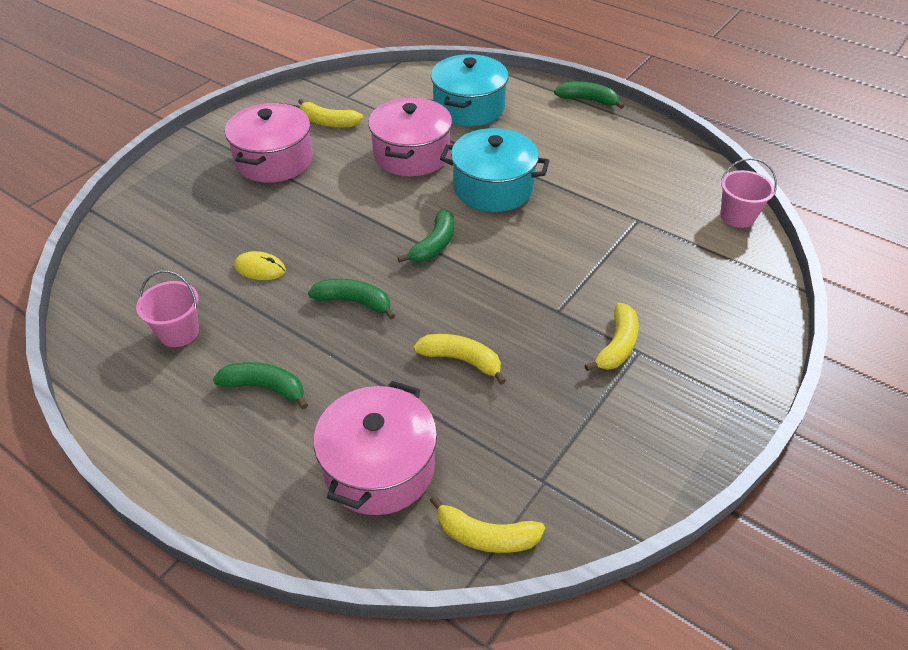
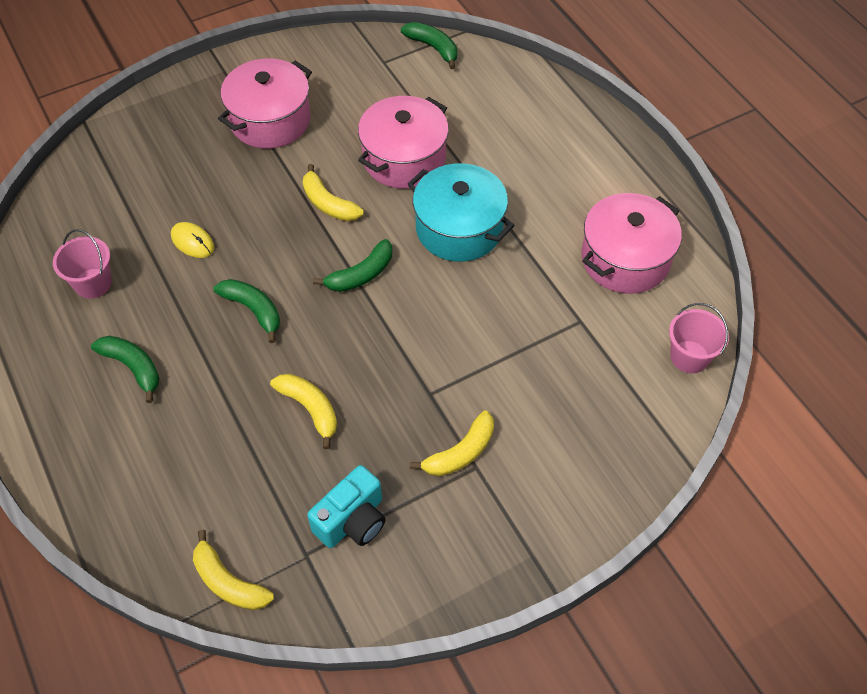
camera: 25 degrees right, 10 degrees up
(328, 122) = (346, 89): yellow banana -> yellow banana (328, 203)
(379, 467) = (181, 482): pink pot -> pink pot (625, 259)
(469, 107) = (498, 117): turquoise pot -> none
(564, 435) = (352, 520): none -> turquoise camera
(588, 100) = (633, 150): green banana -> green banana (433, 48)

